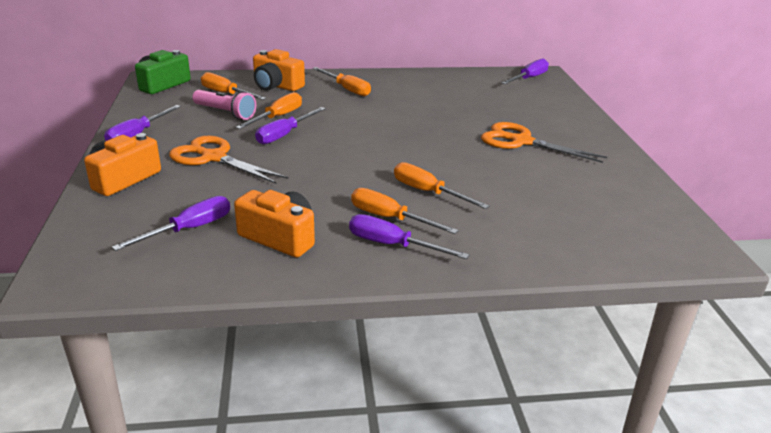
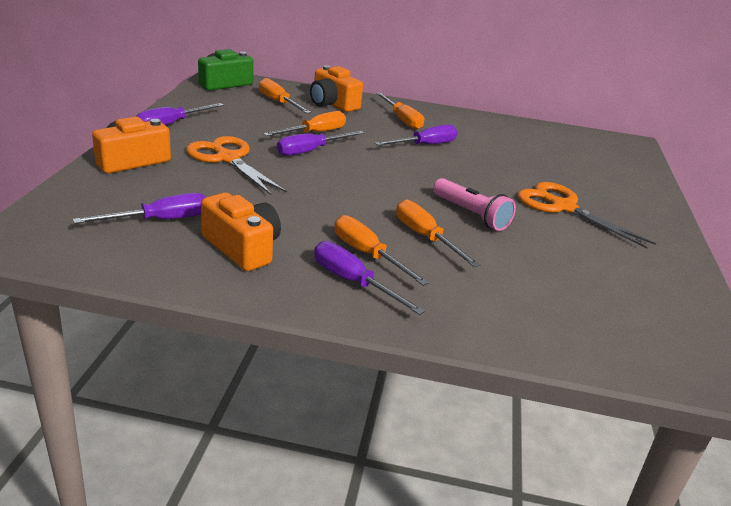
camera: 15 degrees right, 0 degrees up
(225, 113) = (266, 120): pink flashlight -> pink flashlight (471, 214)
(529, 78) = (610, 144): purple screwdriver -> purple screwdriver (425, 145)

